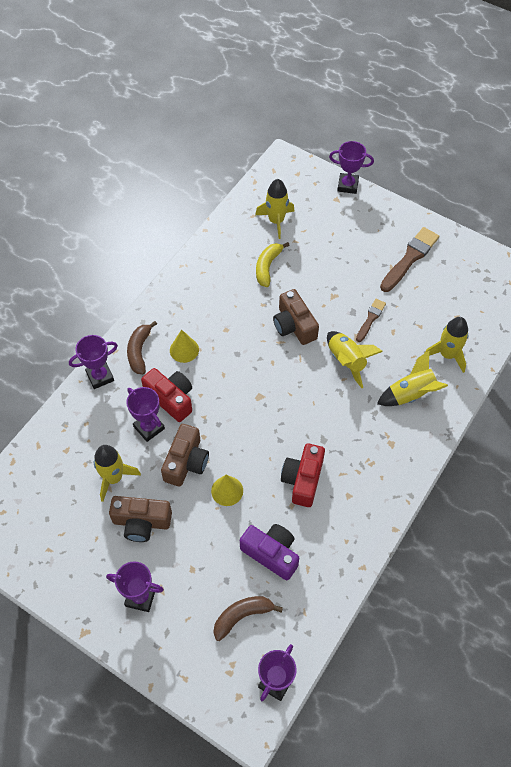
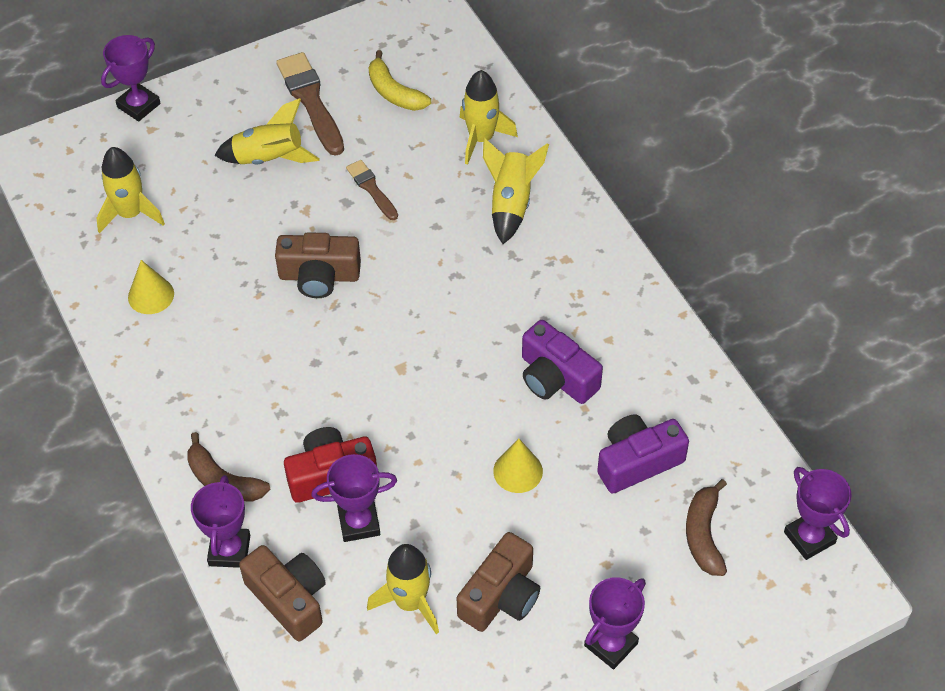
camera: 60 degrees left, 5 degrees down
(184, 350) = (262, 423): yellow cone -> yellow cone (151, 295)
(186, 462) = (443, 500): brown camera -> brown camera (289, 599)
(267, 267) = (200, 260): yellow banana -> yellow banana (394, 92)
(303, 480) = (556, 377): red camera -> purple camera
(346, 361) = (416, 246): yellow rocket -> yellow rocket (269, 158)

